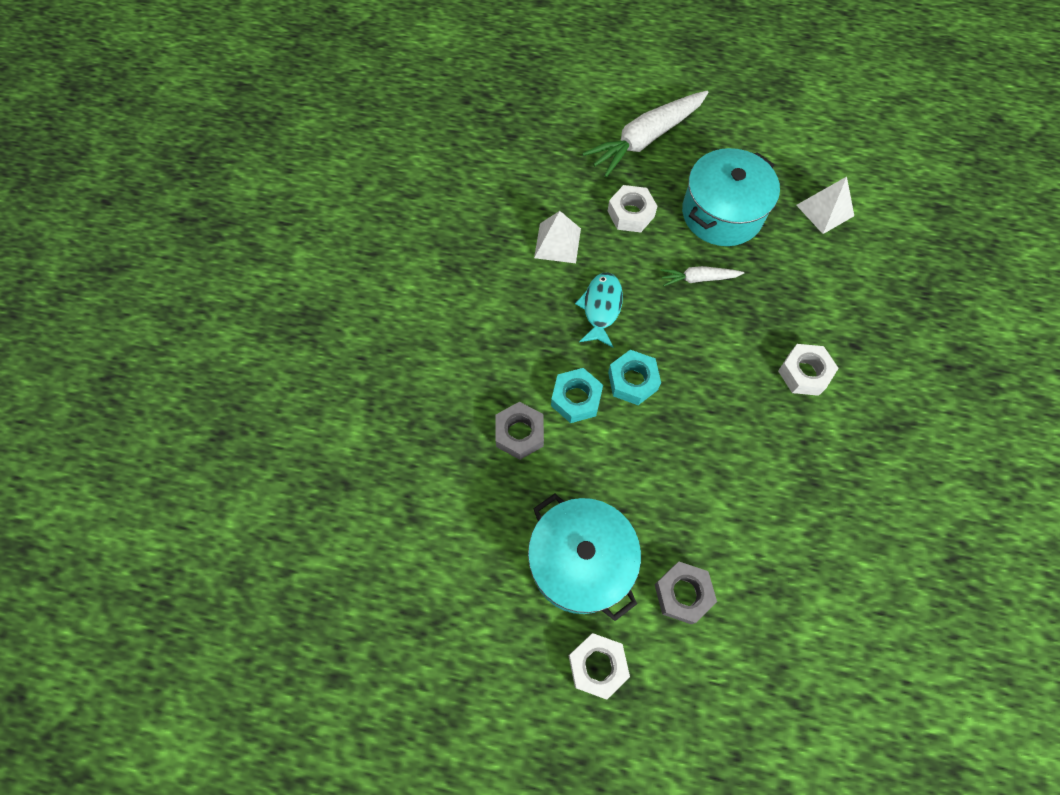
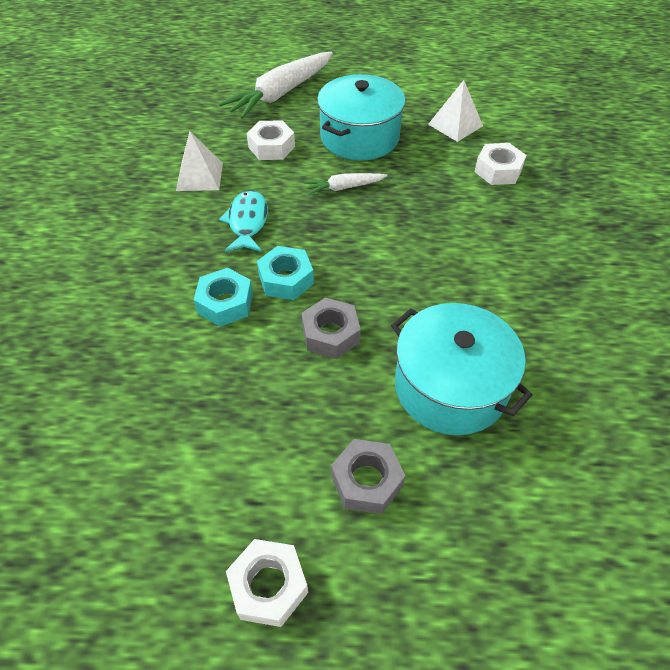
camera: 10 degrees left, 15 degrees down
(519, 433) = (162, 344): grey nut -> grey nut (330, 334)
(580, 562) = (239, 466): turquoise pot -> turquoise pot (450, 387)
(804, 373) = (463, 250): white nut -> white nut (498, 170)

